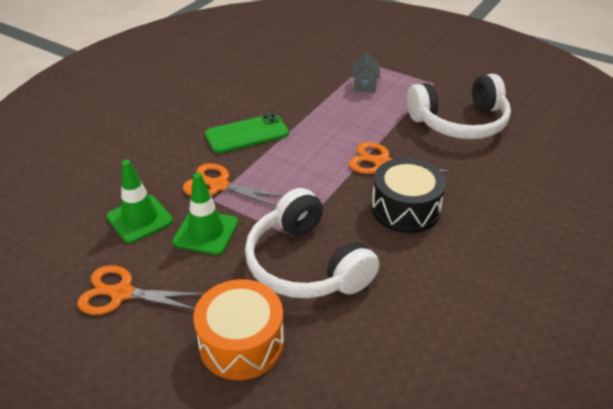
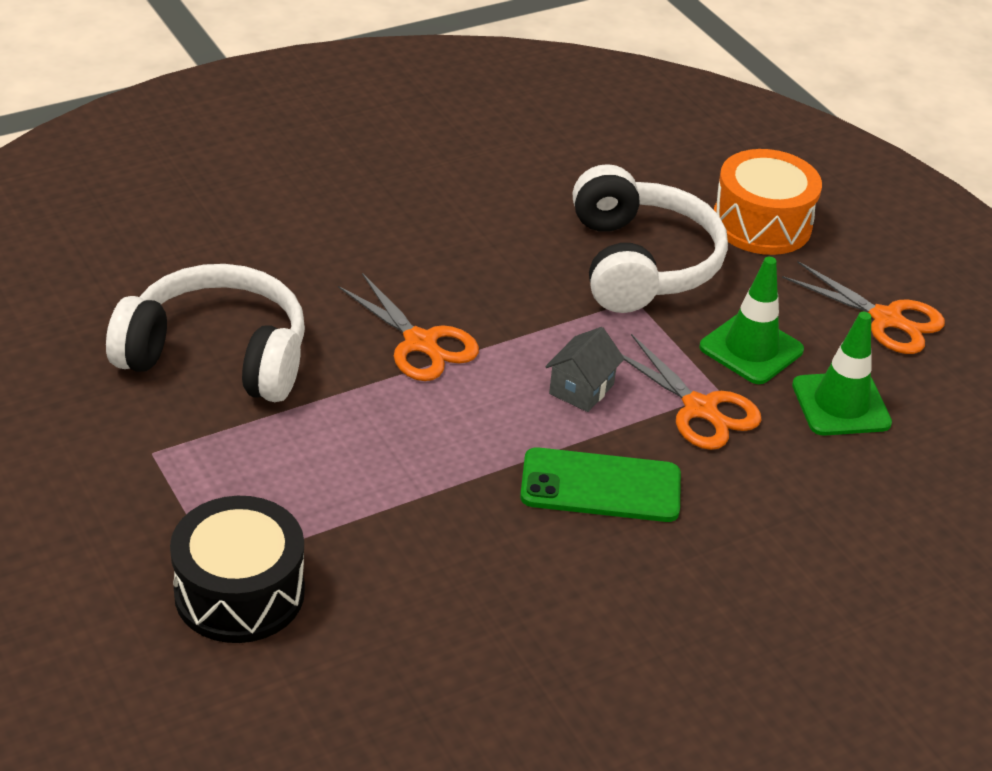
camera: 155 degrees left, 0 degrees up
(364, 85) = (289, 505): grey house -> grey house (581, 389)
(405, 209) = (455, 271): black drum -> black drum (239, 592)

